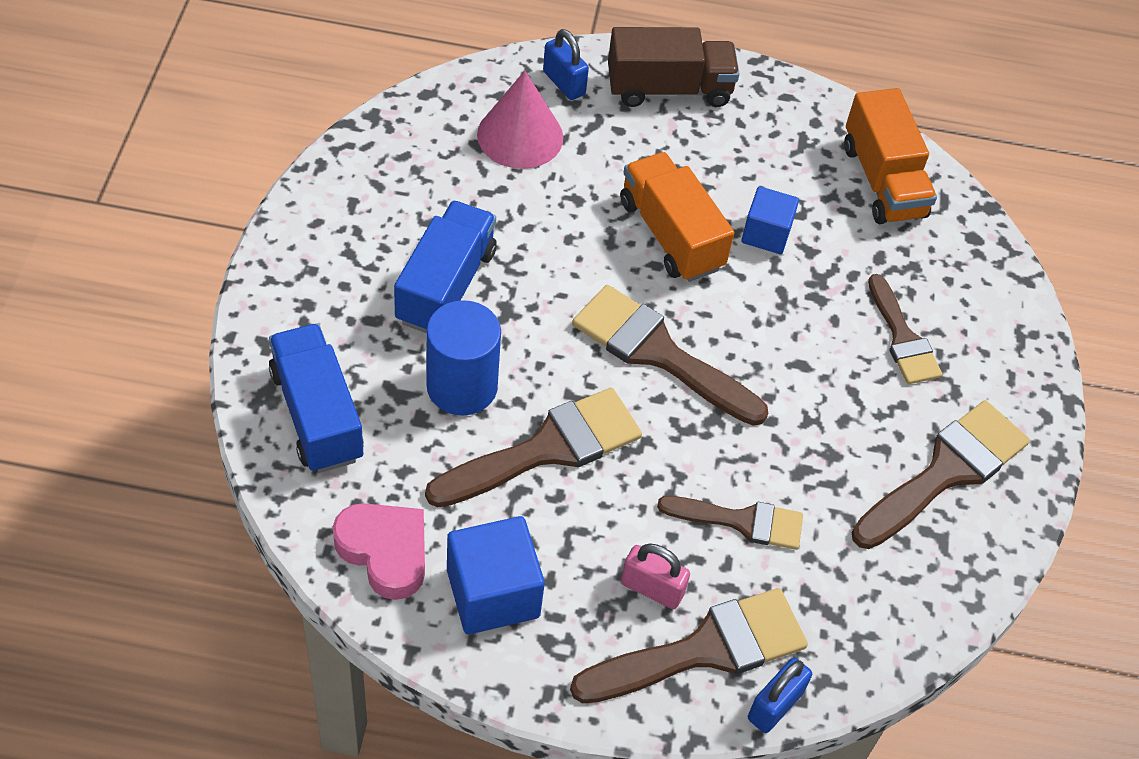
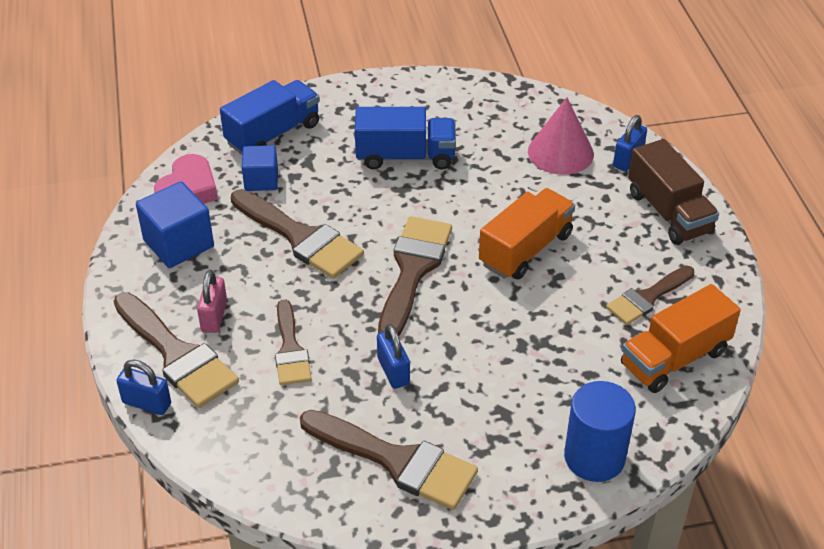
camera: 75 degrees right, 10 degrees down
(462, 386) = (329, 186): blue cylinder -> blue cylinder (594, 457)
(766, 234) = (564, 301): blue cube -> blue cube (261, 180)
(813, 429) = (393, 371): none -> blue padlock
(903, 338) = (515, 406): brown brush -> brown brush (647, 298)

